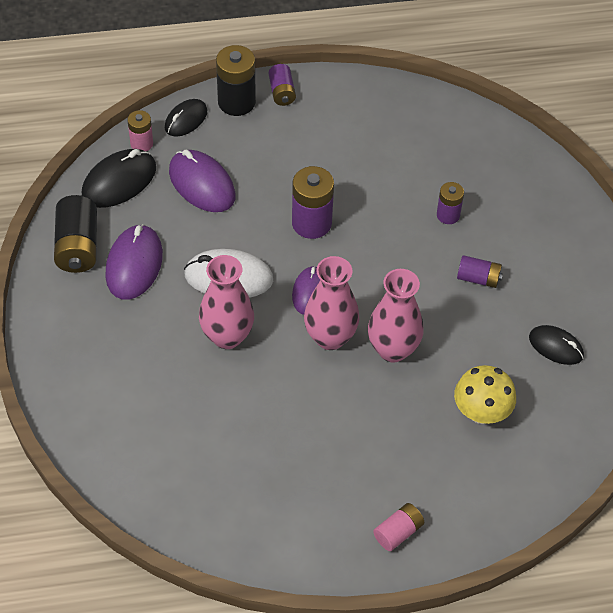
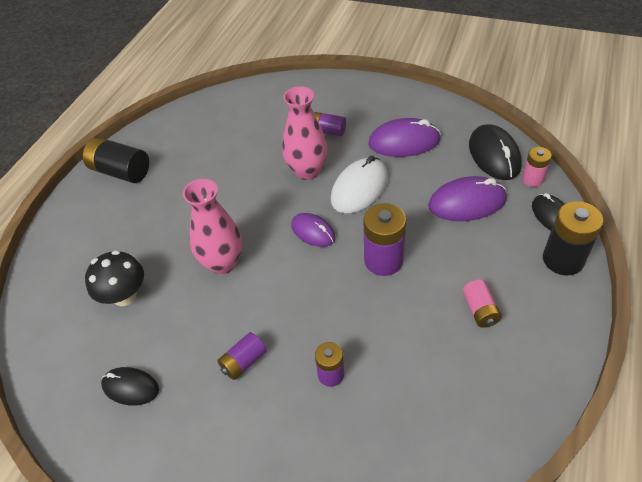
camera: 125 degrees right, 5 degrees down
(77, 246) = (439, 119): black battery -> black battery (121, 171)
(134, 265) = (404, 142): purple mouse -> purple mouse turned 45 degrees counterclockwise
(282, 92) = (565, 301): purple battery -> purple battery (328, 131)
(330, 337) = (263, 228): pink vase -> none
(398, 532) = (90, 204): pink battery -> pink battery (480, 310)
(481, 412) = (124, 296): yellow mushroom -> black mushroom
(555, 347) = (130, 387): black mouse -> black mouse turned 45 degrees clockwise

